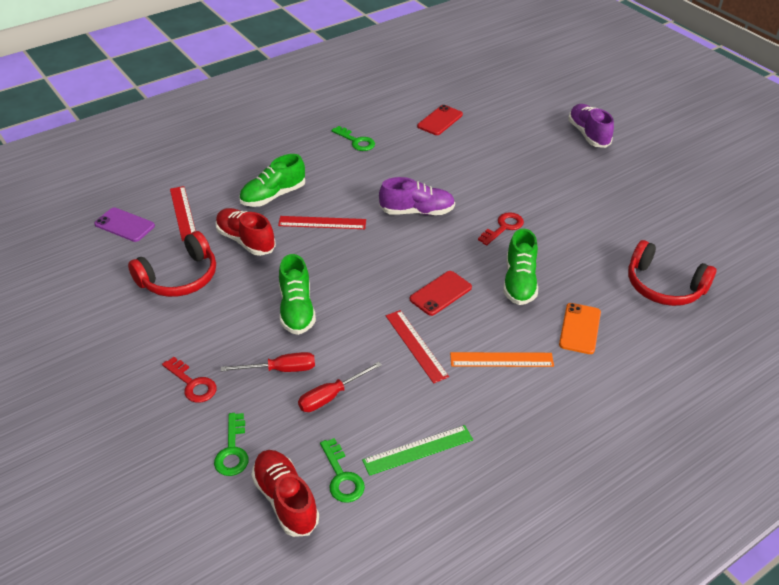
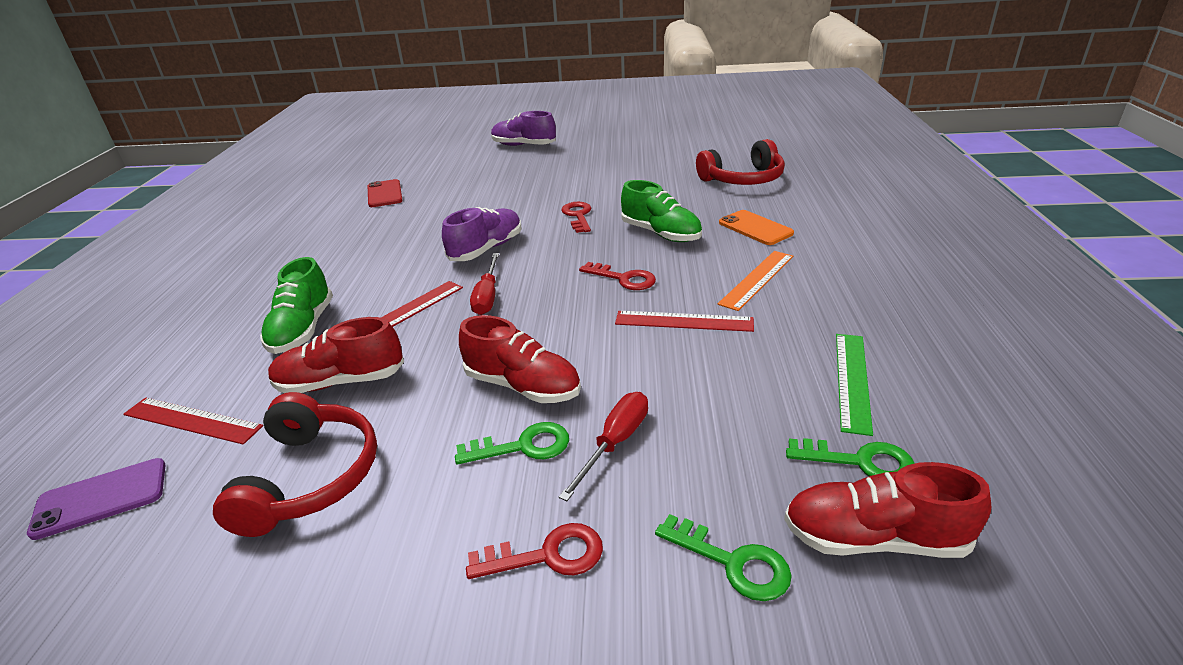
camera: 50 degrees left, 10 degrees down
(296, 309) = (523, 386): green shoe -> red shoe
(331, 396) = (706, 415): red screwdriver -> red screwdriver (487, 296)
(356, 141) = (323, 244): green key -> green key (522, 446)
(440, 293) = (623, 279): red phone -> red key

